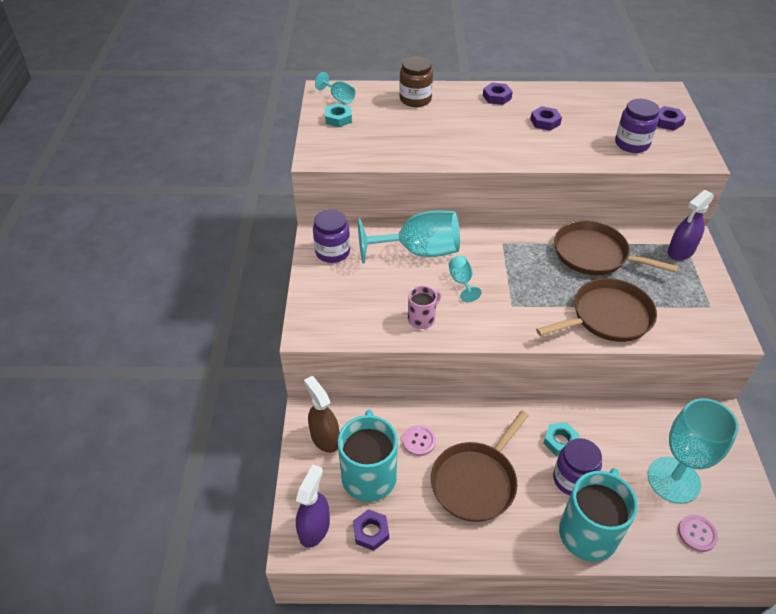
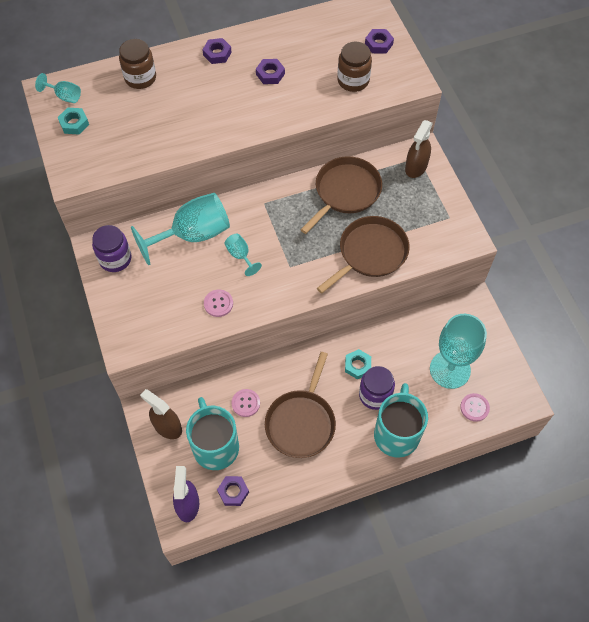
camera: 20 degrees left, 15 degrees up
(422, 319) = (218, 304): pink mug -> pink button
(594, 254) = (345, 192): brown pan -> brown pan turned 120 degrees clockwise
(632, 144) = (353, 80): purple jar -> brown jar
(680, 251) = (416, 167): purple spray bottle -> brown spray bottle

